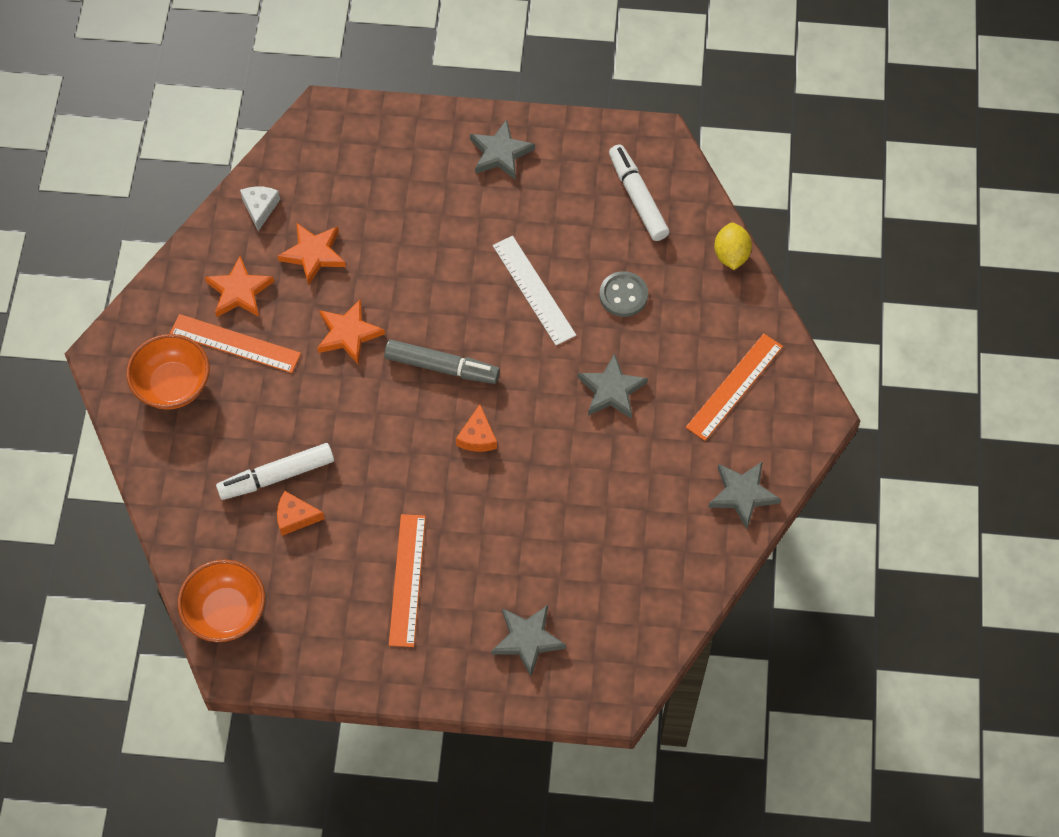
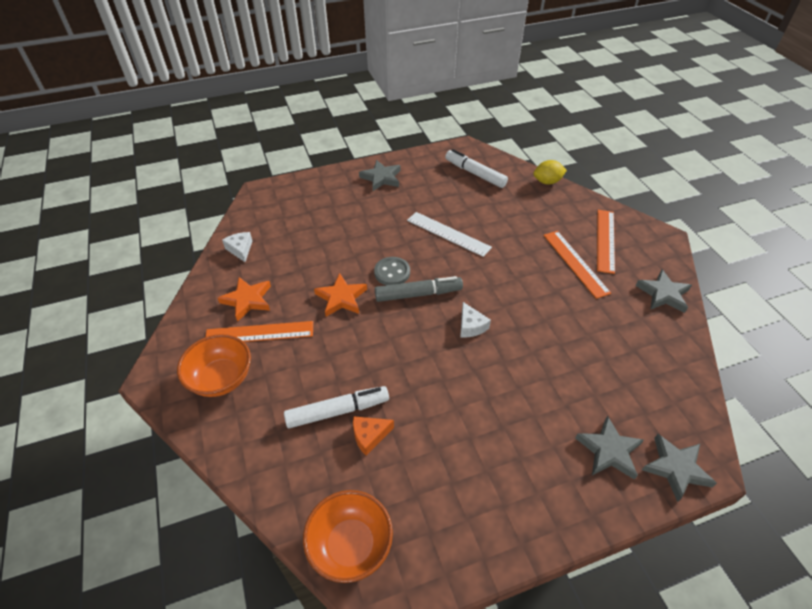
camera: 25 degrees left, 15 degrees down
(276, 476) = (338, 411): white marker -> white marker turned 150 degrees counterclockwise
(313, 254) = (291, 262): orange star -> none
(407, 580) = (487, 446): orange ruler -> orange ruler (575, 263)
(477, 437) = (471, 326): orange cheese -> white cheese
(611, 390) = (536, 268): grey star -> grey star (676, 468)
(623, 295) = (503, 219): grey button -> grey button (392, 272)
(731, 255) = (547, 182): yellow lemon -> yellow lemon turned 75 degrees counterclockwise

